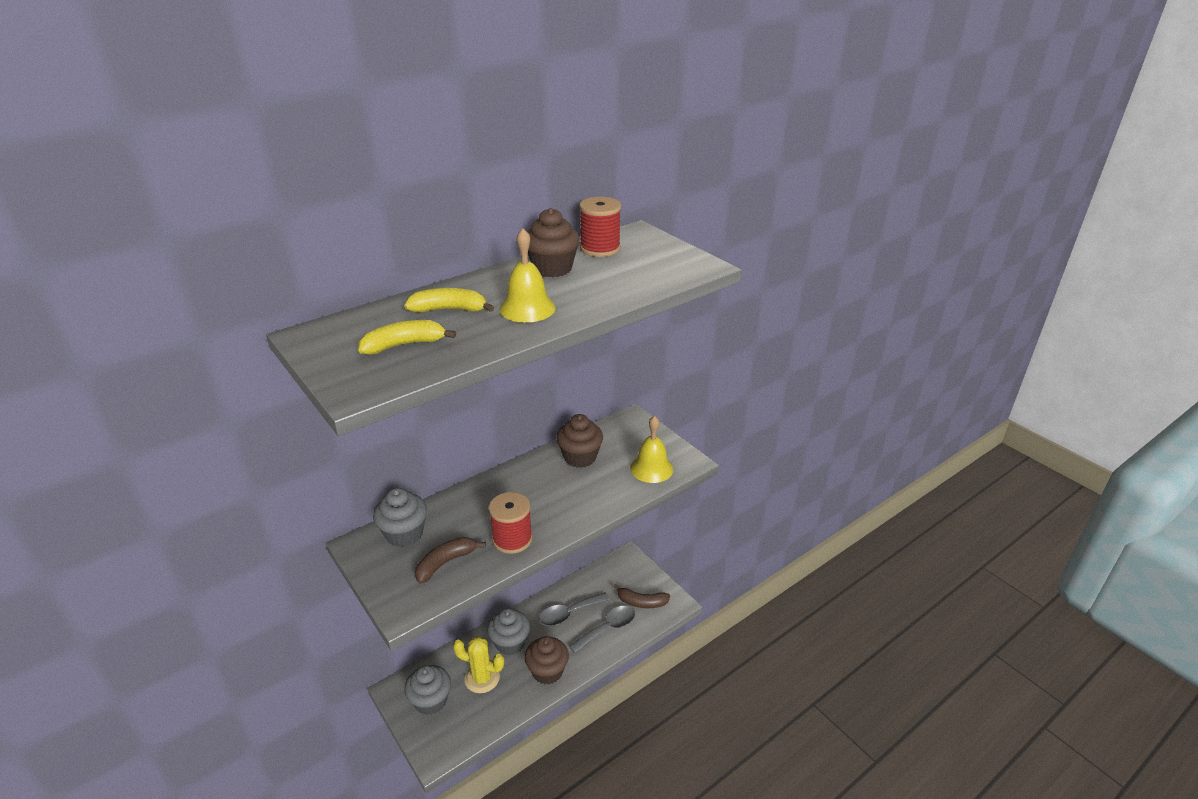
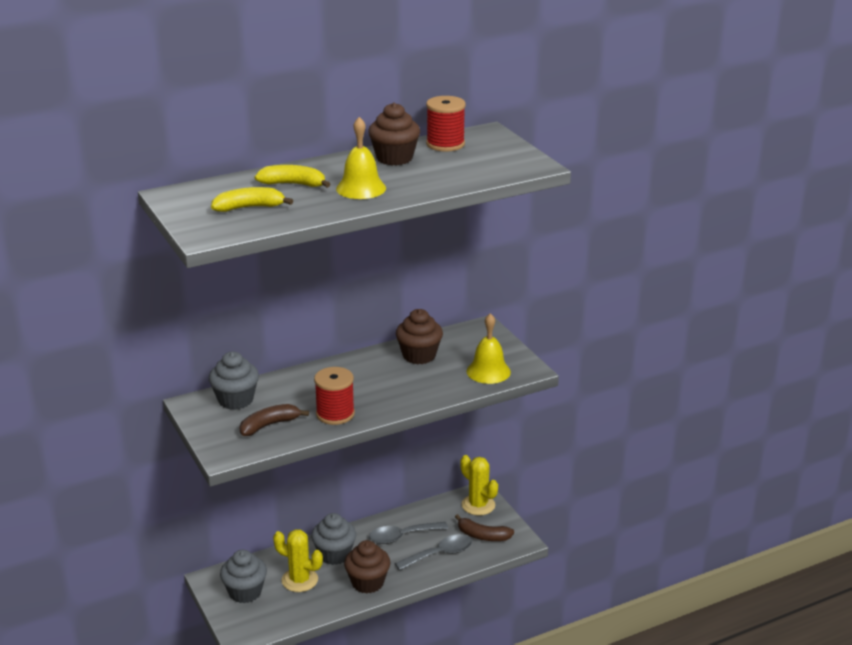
camera: 10 degrees right, 5 degrees down
(630, 569) = (478, 505): none -> yellow cactus

